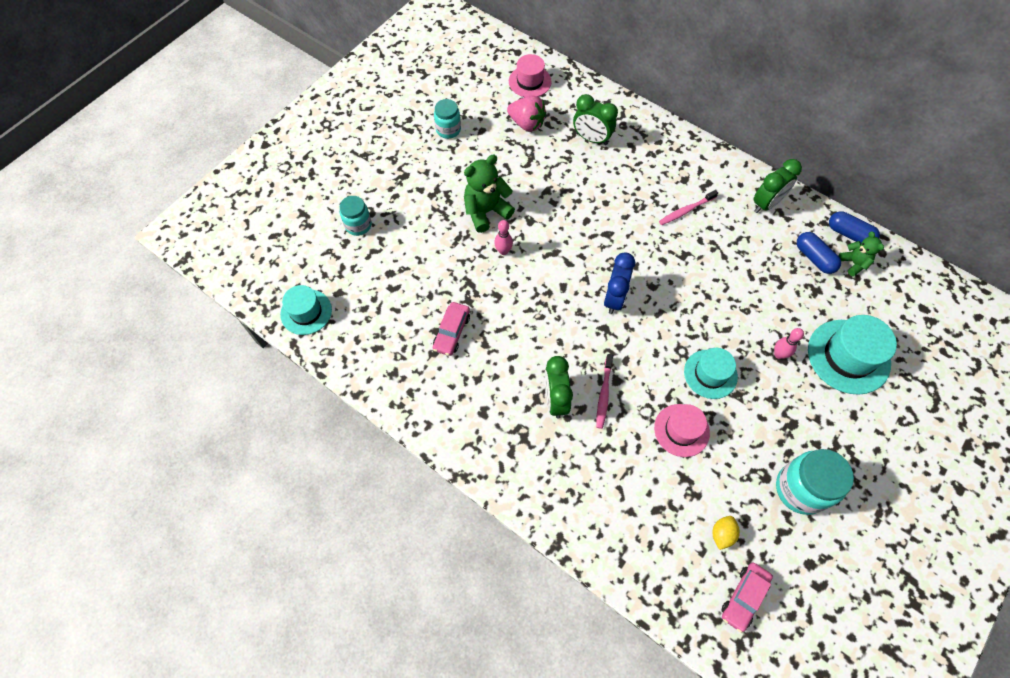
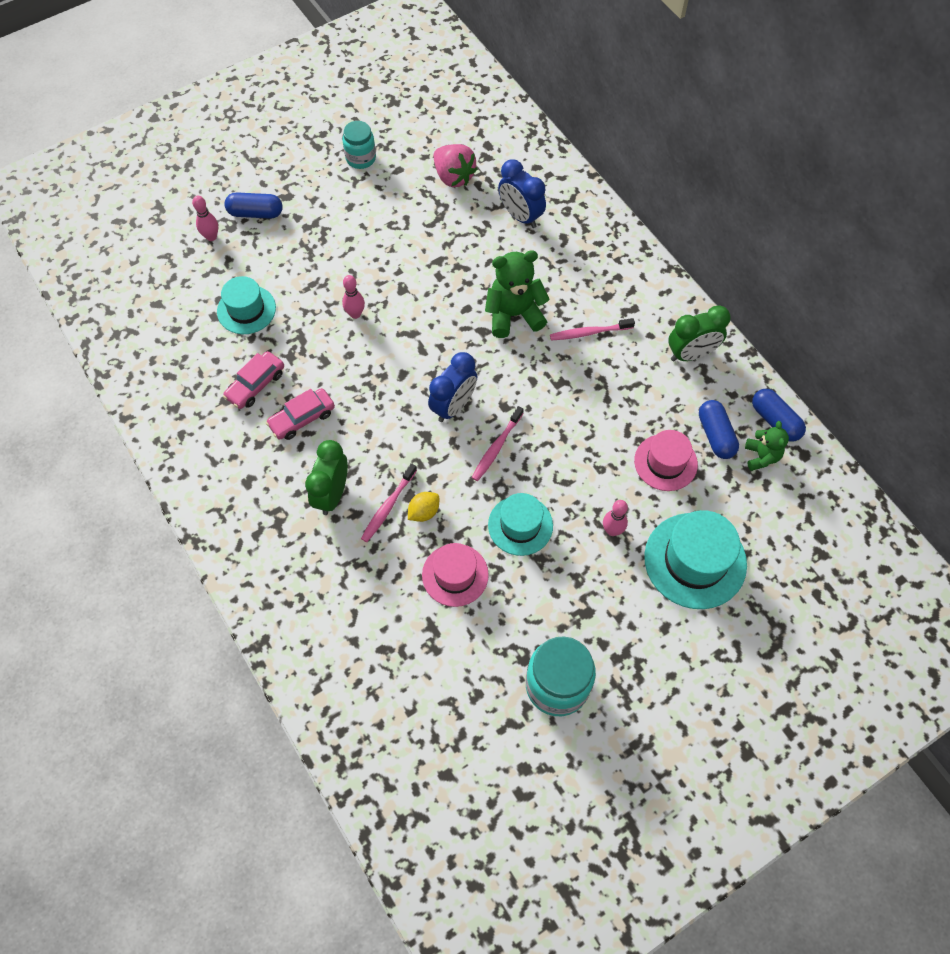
camera: 20 degrees right, 0 degrees up
(306, 312) = (113, 314): turquoise hat -> turquoise hat (246, 309)
(358, 225) = (211, 237): turquoise jar -> pink bowling pin
(385, 196) = (255, 213): none -> blue capsule
(486, 211) = (358, 264): green teddy bear -> green teddy bear (514, 315)
(530, 81) = (482, 128): pink hat -> pink hat (665, 462)
(591, 139) = (520, 216): green clock -> blue clock
(662, 320) = (496, 447): none -> pink toothbrush
(722, 534) = (442, 701): yellow lemon -> yellow lemon (424, 512)
(744, 597) = (431, 774): pink car -> pink car (302, 418)

